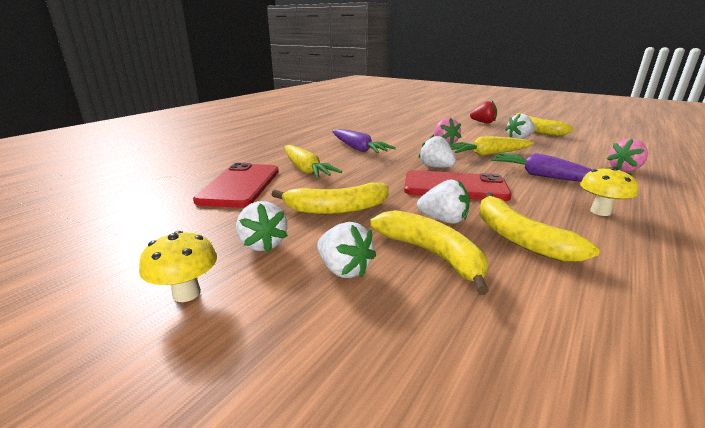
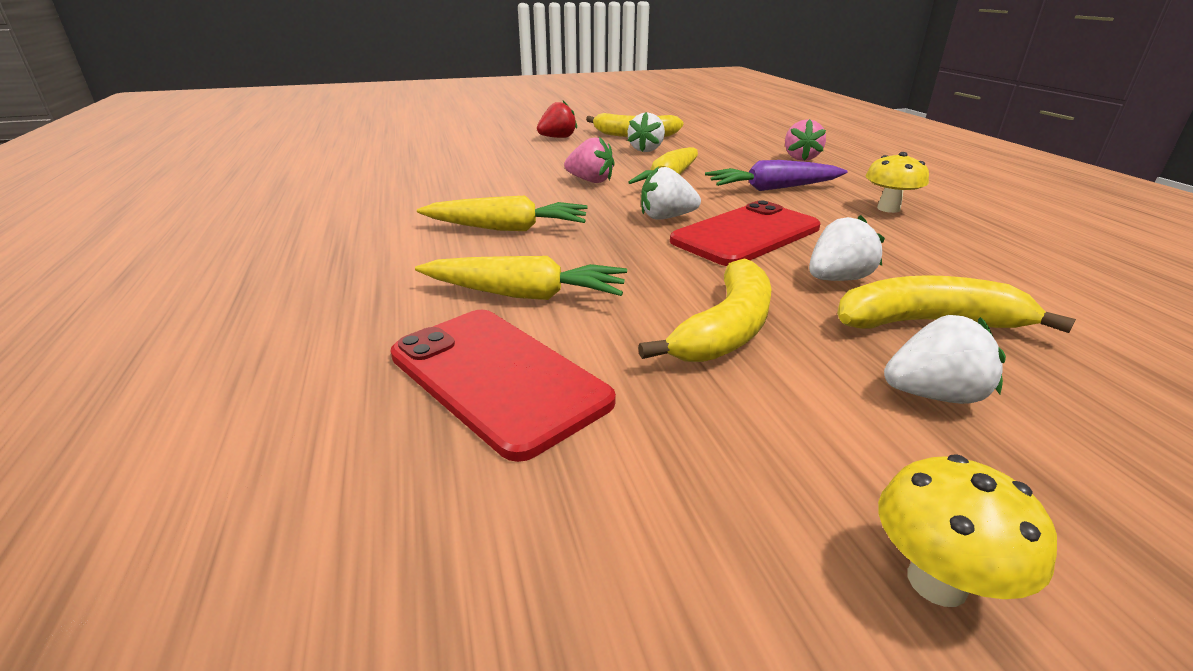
camera: 50 degrees left, 5 degrees up
(263, 244) = (797, 436): white strawberry -> none
(358, 149) = (507, 228): purple carrot -> yellow carrot
(519, 238) = (920, 264): yellow banana -> none

